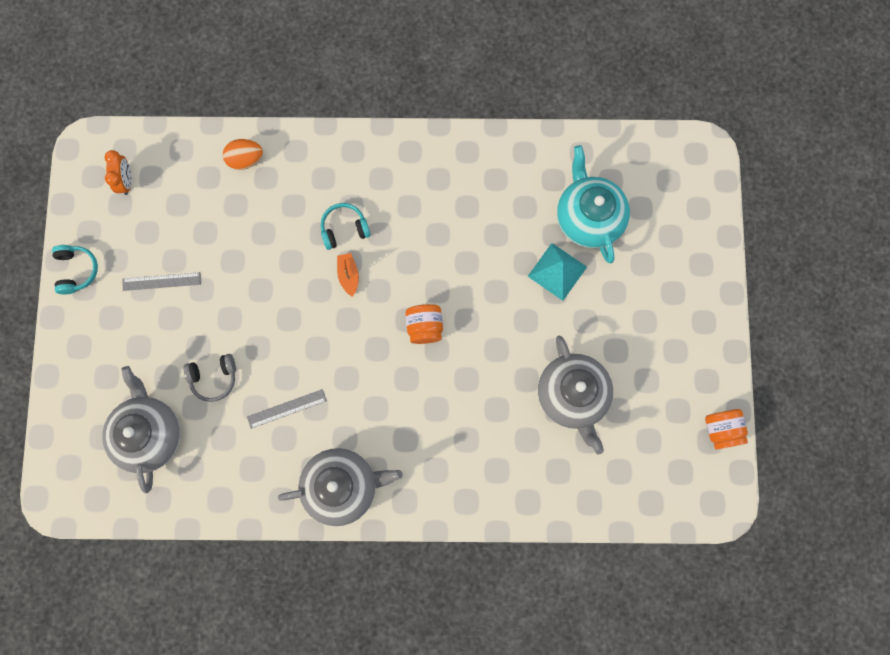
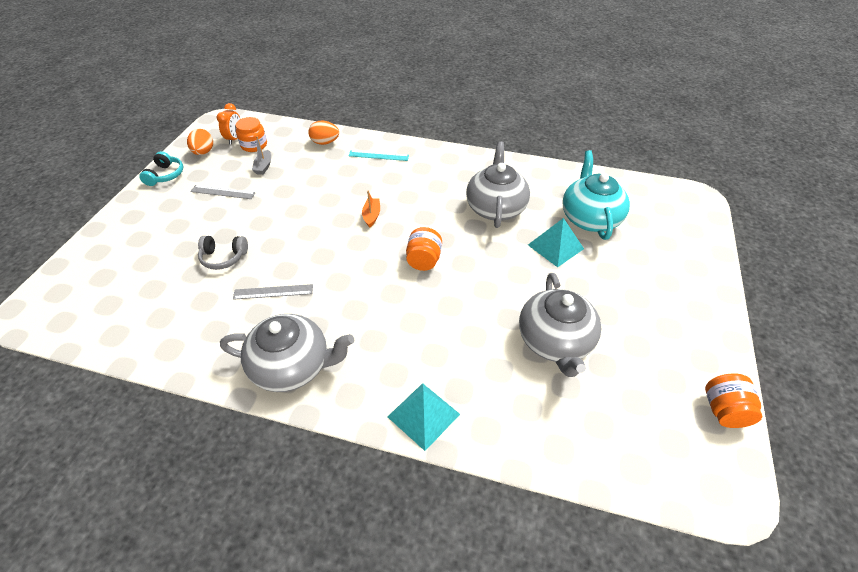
camera: 15 degrees right, 30 degrees down
(100, 217) = (204, 152): none -> orange egg
(149, 434) = (143, 284): grey teapot -> grey teapot (495, 208)
(157, 188) = (254, 145): none -> orange jar
(189, 225) = (264, 166): none -> grey boat
(321, 168) = (378, 155): none -> turquoise ruler
(344, 229) = (380, 189): turquoise headphones -> none
(473, 502) = (423, 415): none -> turquoise pyramid

